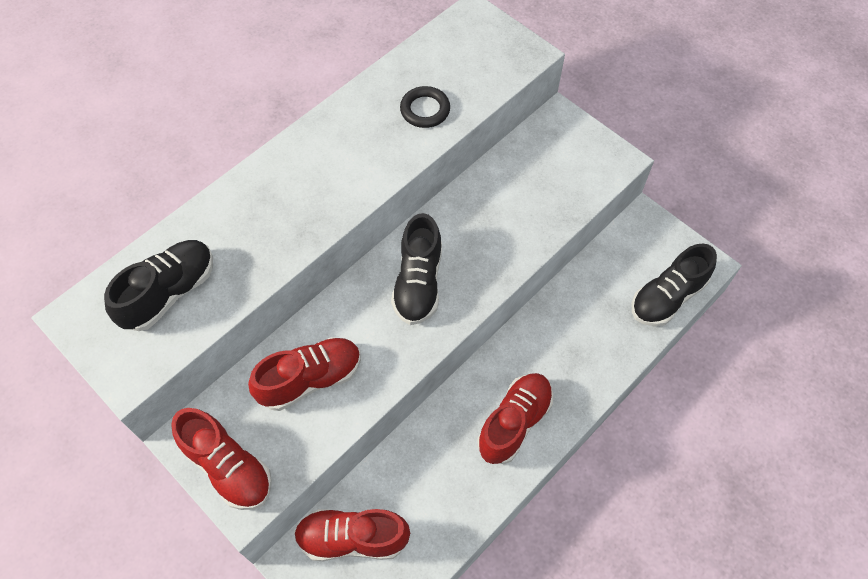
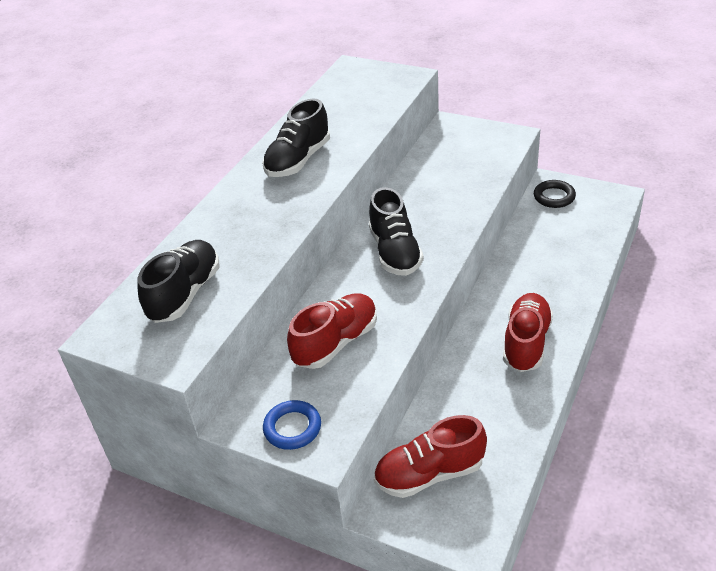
camera: 15 degrees left, 20 degrees down
(228, 467) = (292, 428): red shoe -> blue ring
(425, 110) = (346, 126): black ring -> black ring (554, 197)
(667, 297) = (600, 224): black shoe -> black shoe (298, 160)

